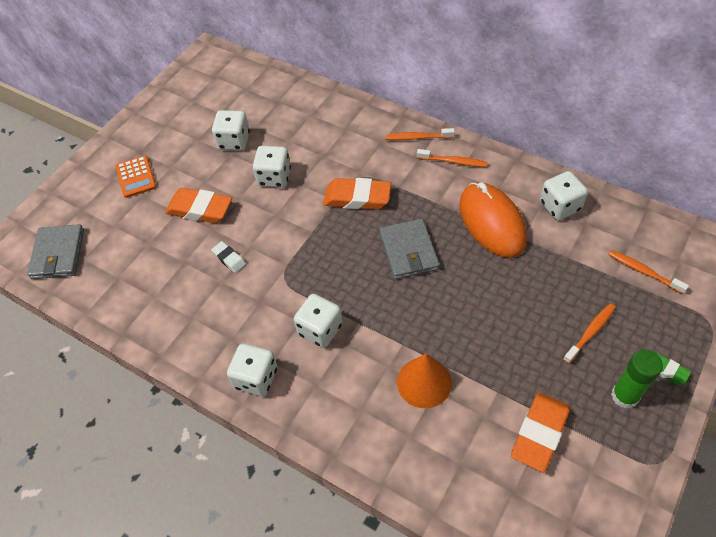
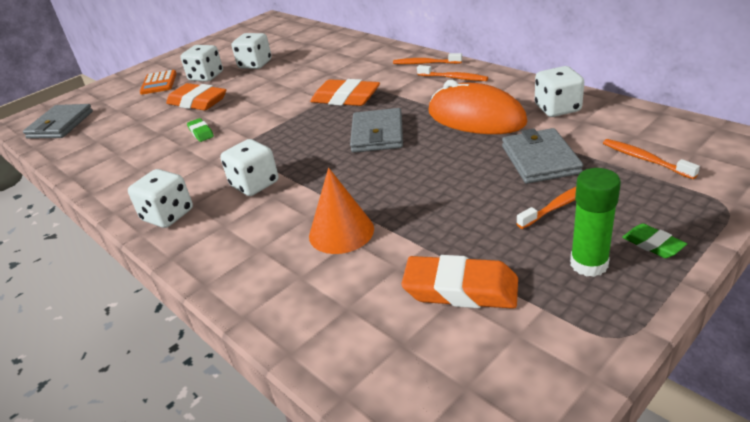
camera: 15 degrees right, 20 degrees down
(229, 259) = (201, 133): white eraser -> green eraser
(274, 177) = (276, 85): white dice -> white dice (206, 77)
(492, 222) = (476, 117): orange mouse -> orange mouse turned 45 degrees counterclockwise
(539, 433) = (460, 289): orange eraser -> orange eraser turned 60 degrees clockwise
(561, 277) = (540, 159): none -> grey wallet

